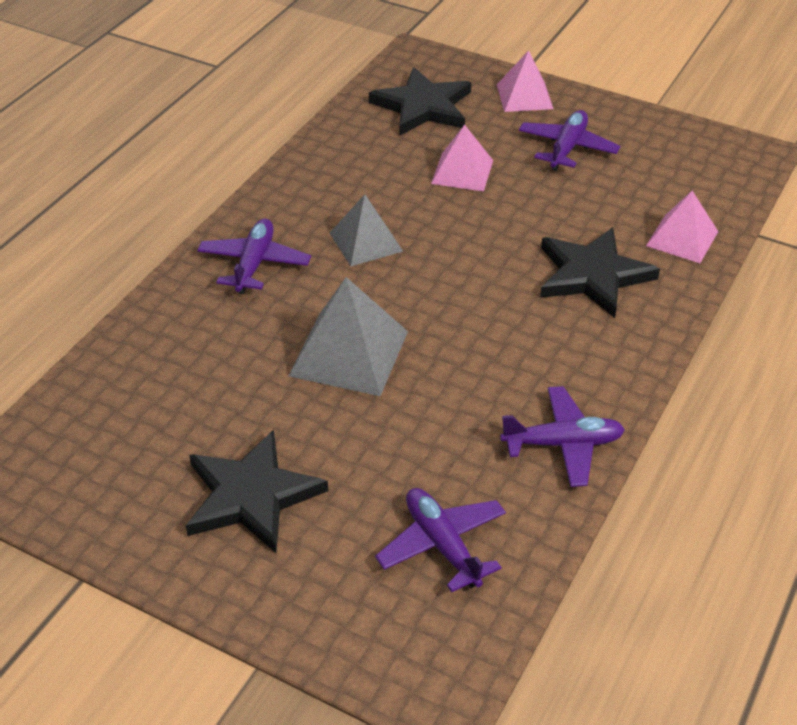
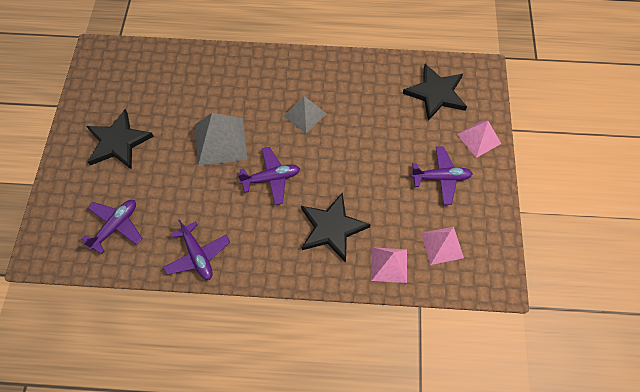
camera: 65 degrees right, 20 degrees up
(254, 264) = (264, 77): purple plane -> purple plane (271, 178)
(462, 171) = (387, 134): pink pyramid -> pink pyramid (442, 245)

